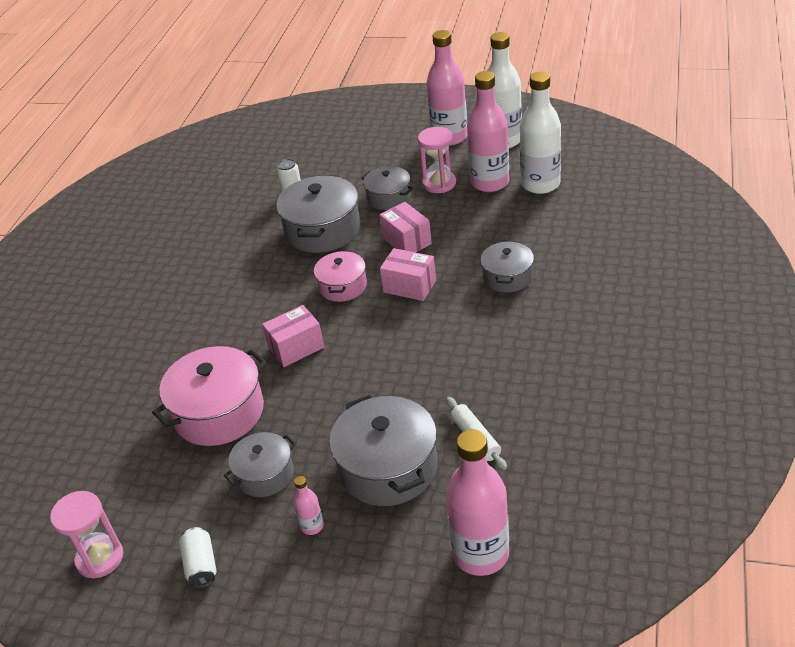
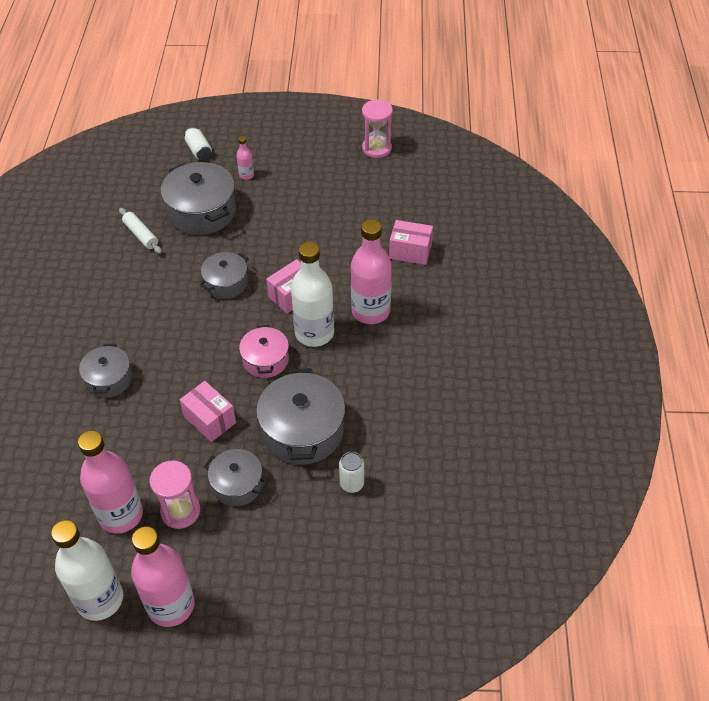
camera: 165 degrees right, 10 degrees up
(201, 565) = (310, 150): white can -> white can (199, 150)
(219, 412) = (337, 239): pink pot -> none
(265, 474) = (287, 201): grey pot -> grey pot (226, 283)
(409, 286) = (201, 363): pink box -> pink box (410, 251)
(481, 554) = (139, 170): pink bottle -> pink bottle (370, 311)
(540, 184) = (62, 514): white bottle -> white bottle (314, 333)

